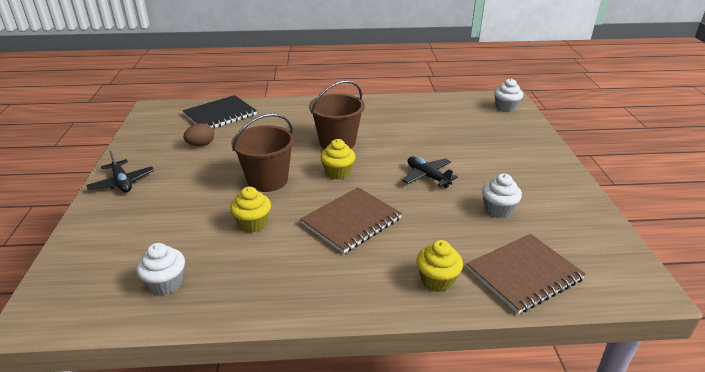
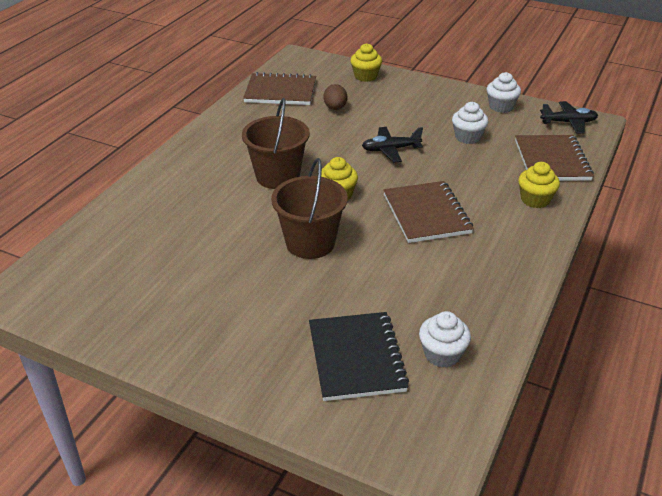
camera: 60 degrees left, 5 degrees up
(122, 182) = (208, 358): black plane -> black plane (568, 123)
(201, 145) = (177, 272): brown egg -> brown egg (335, 108)
(220, 115) = (112, 239): black notebook -> black notebook (356, 358)
(253, 224) = (383, 273): yellow cupcake -> yellow cupcake (365, 76)
(449, 108) = (280, 91): none -> brown notebook
(505, 107) = (313, 65): white cupcake -> white cupcake (501, 106)

